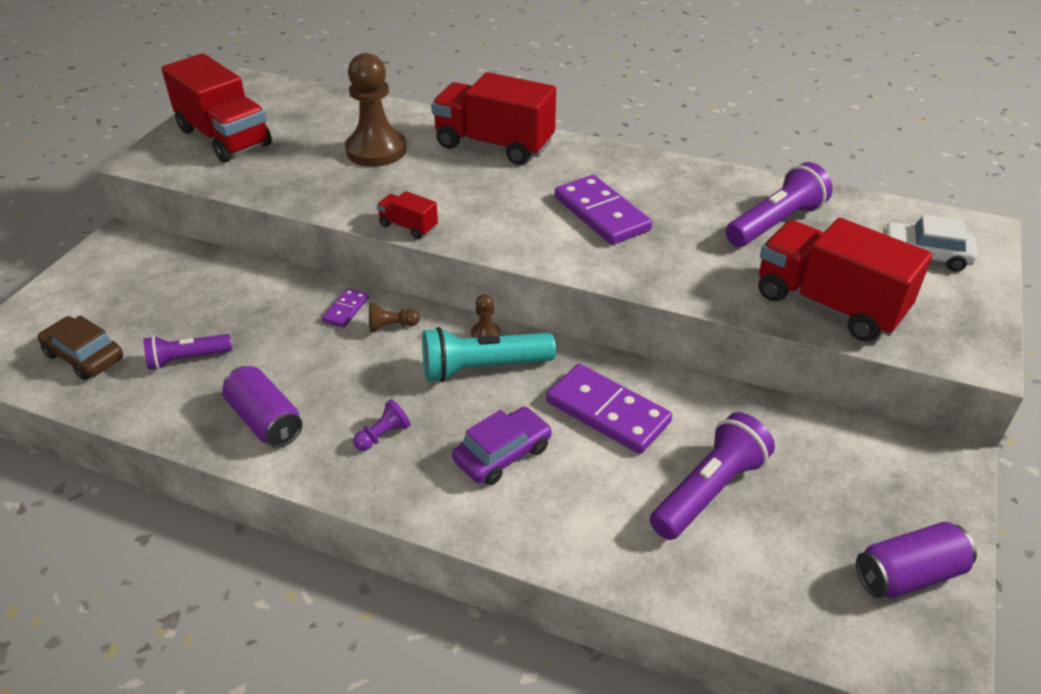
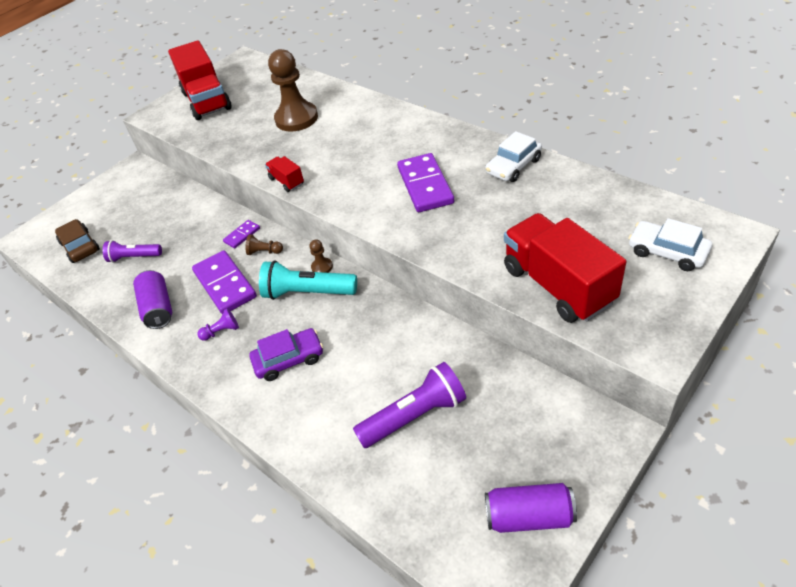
camera: 25 degrees right, 5 degrees up
(494, 145) = (378, 120): red truck -> none
(607, 412) = (374, 341): purple domino -> purple domino (225, 284)
(698, 183) = (513, 166): none -> white car
(775, 223) = (555, 208): purple flashlight -> none

